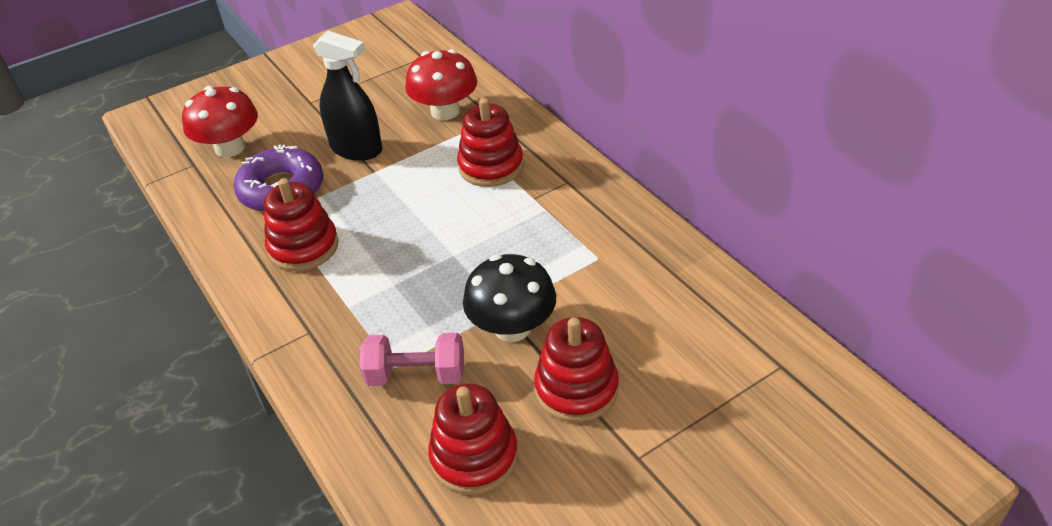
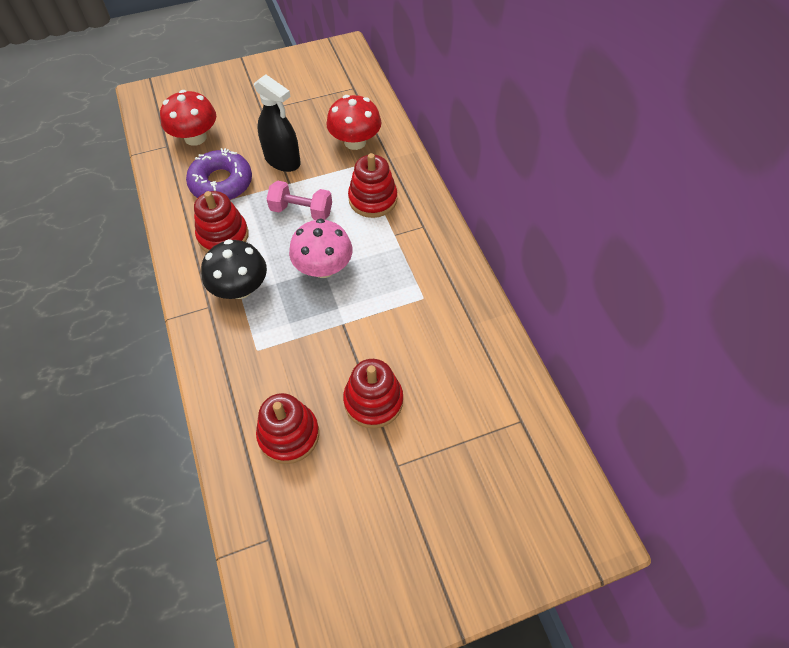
camera: 10 degrees right, 15 degrees up
(416, 375) = (269, 360): pink dumbbell -> pink dumbbell (301, 211)
(453, 253) = (323, 267): none -> pink mushroom
(512, 327) = (345, 339): black mushroom -> black mushroom (240, 288)

